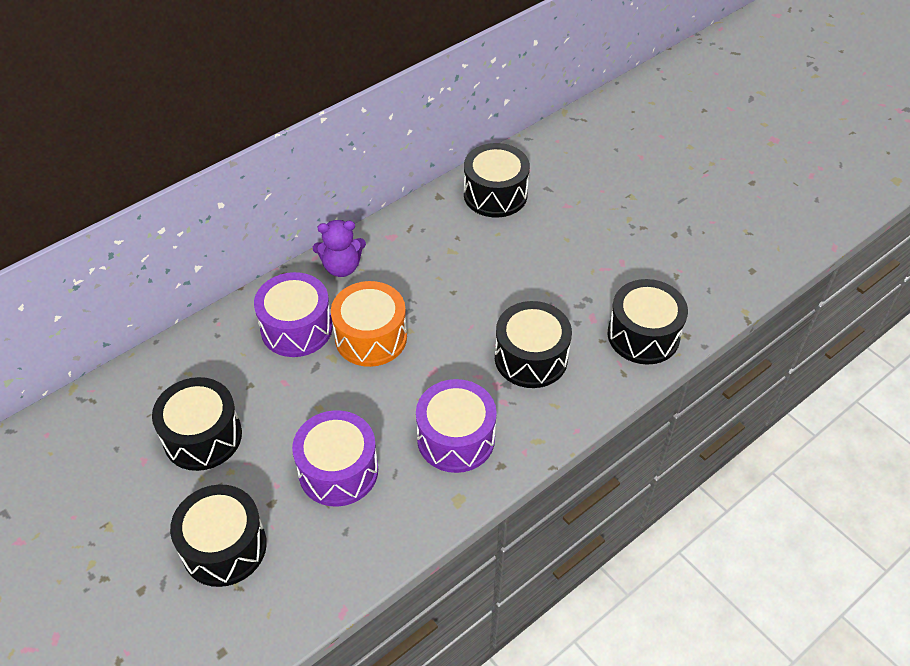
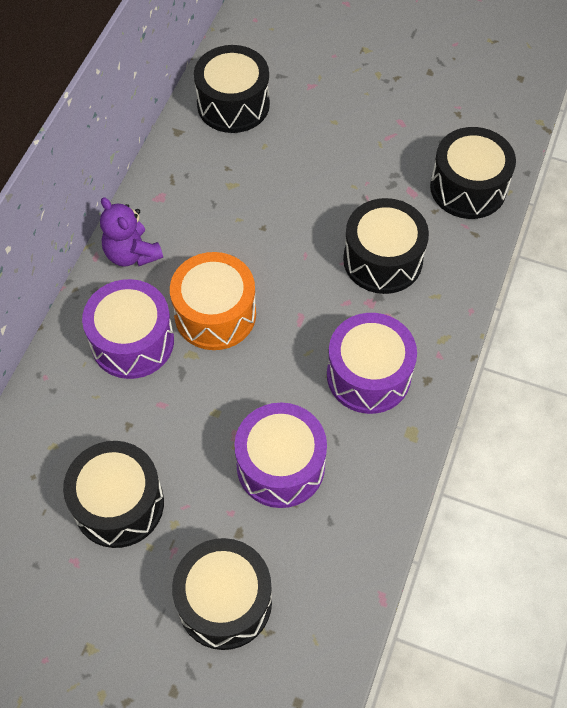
camera: 30 degrees left, 10 degrees up
(341, 267) = (132, 254): purple teddy bear -> purple teddy bear turned 90 degrees clockwise

